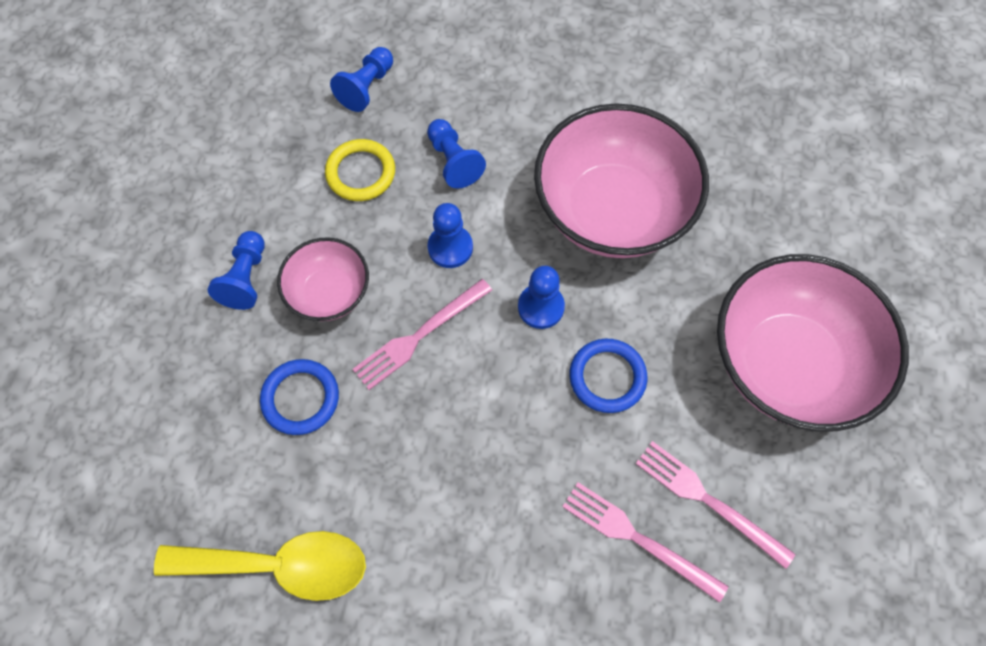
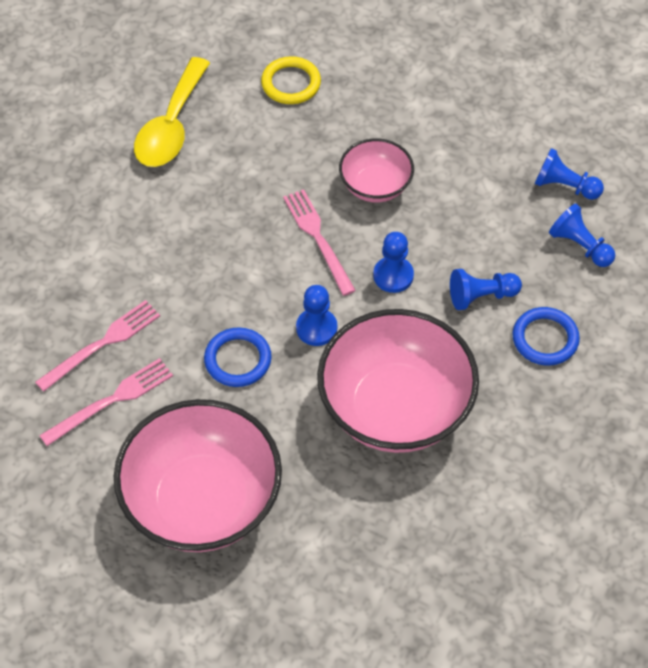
camera: 105 degrees right, 10 degrees down
(246, 278) = (405, 135): blue pawn -> blue pawn (564, 186)
(300, 398) = (291, 155): blue ring -> blue ring (545, 339)
(361, 173) = (486, 226): yellow ring -> yellow ring (291, 83)

